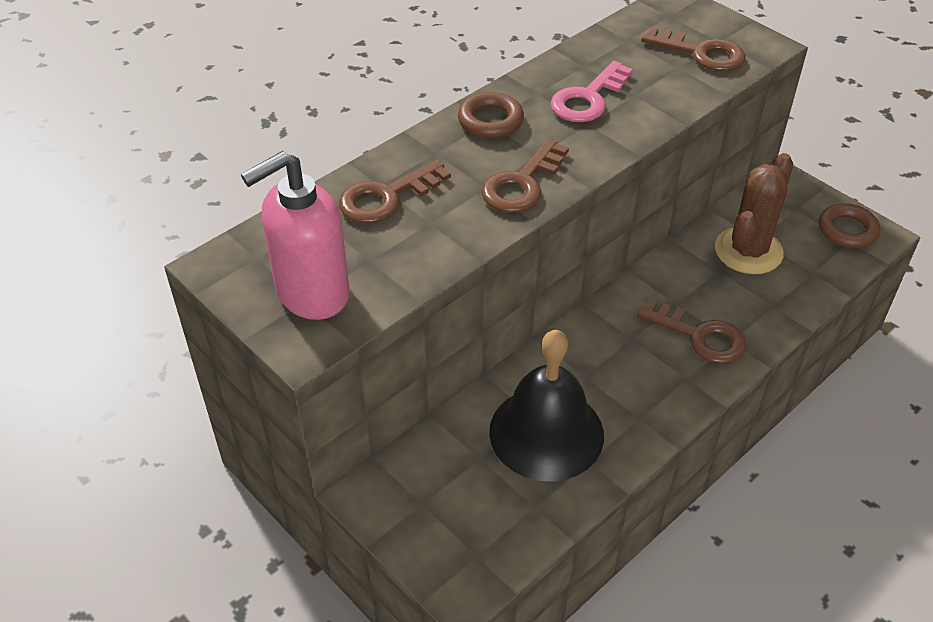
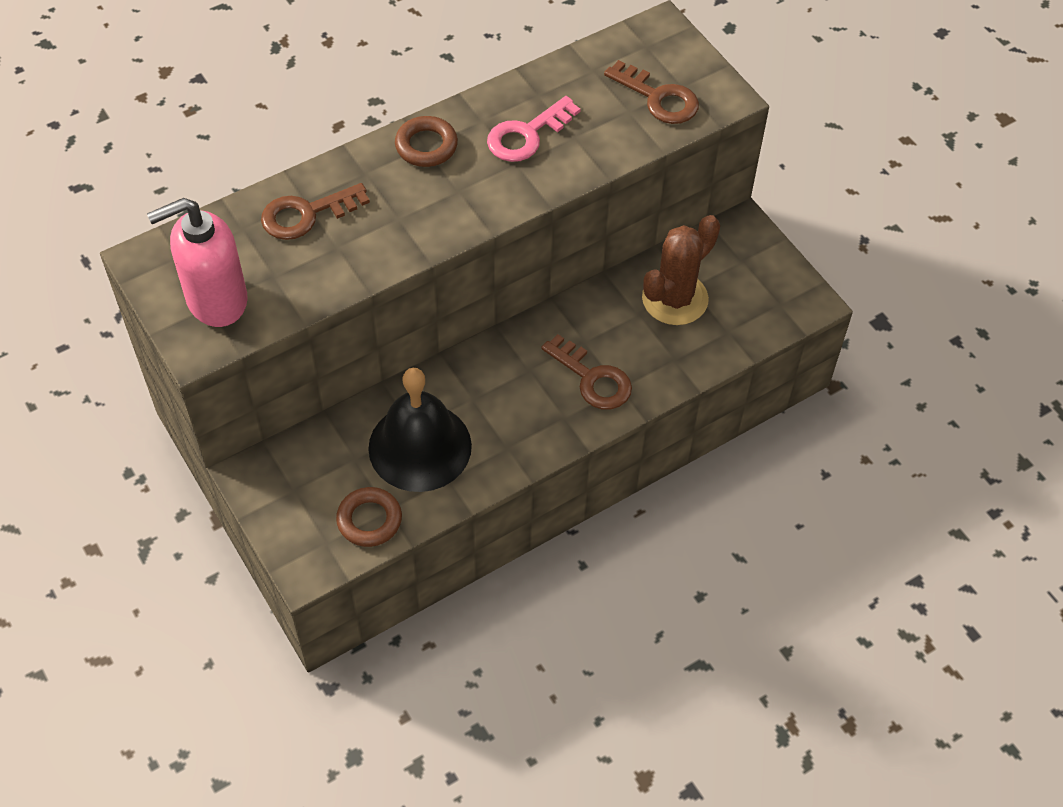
camera: 10 degrees right, 10 degrees up
(522, 184) = (432, 220): brown key -> none
(847, 230) = (782, 293): brown ring -> brown ring (369, 520)

